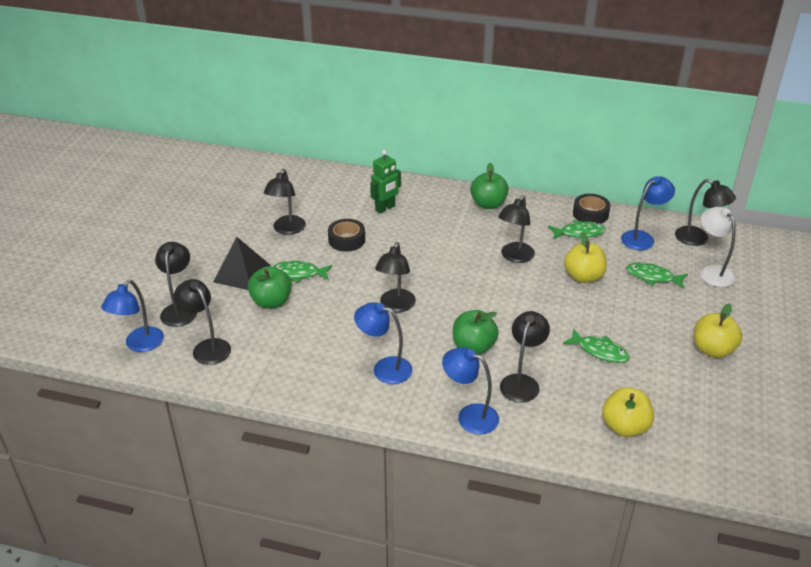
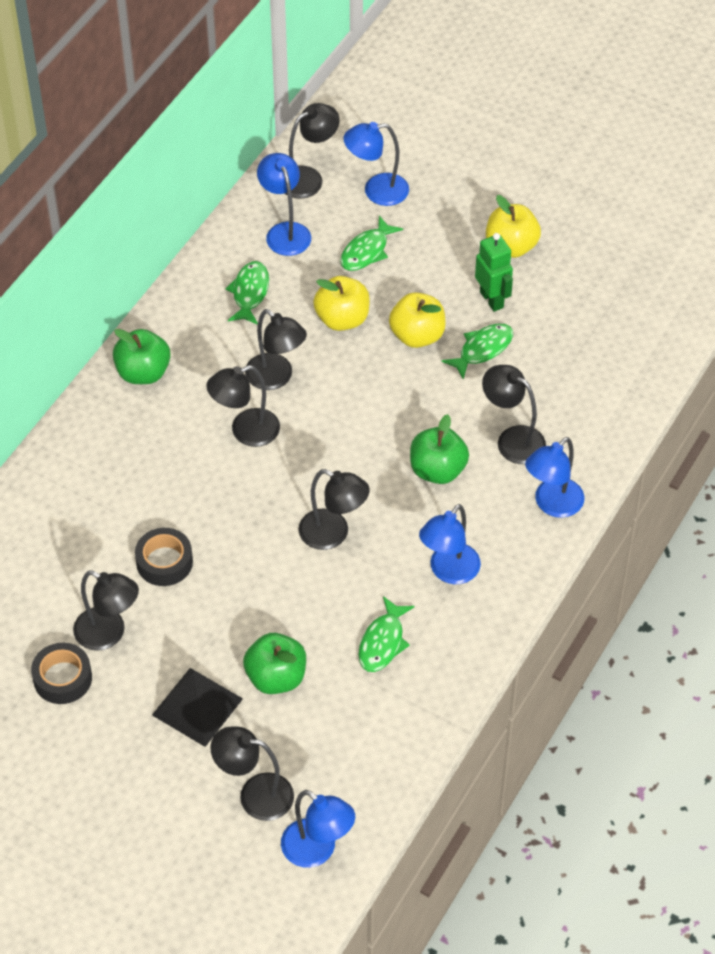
camera: 75 degrees left, 15 degrees up
(207, 347) = (348, 766): black lamp -> black lamp (245, 431)
(299, 273) = (223, 634): green fish -> green fish (383, 642)
(385, 208) = (103, 498): green robot -> green robot (492, 299)
(590, 214) = (212, 267): black tape -> black tape (62, 678)
(624, 427) = (606, 368): yellow apple -> yellow apple (417, 335)
(712, 271) = (376, 191): white lamp -> blue lamp

